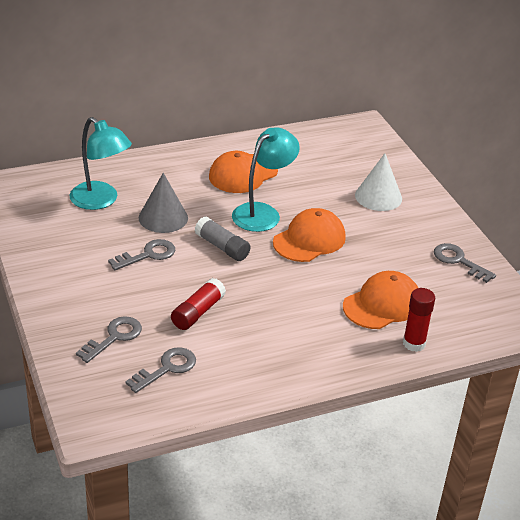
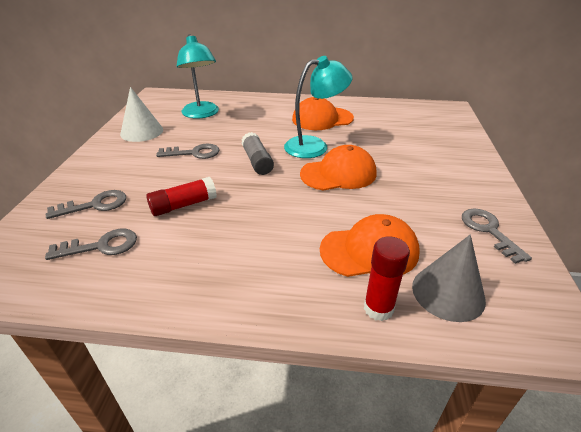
camera: 30 degrees right, 0 degrees up
(163, 217) = (233, 132): grey cone -> grey cone (448, 292)
(378, 197) = (430, 156): white cone -> white cone (142, 131)

